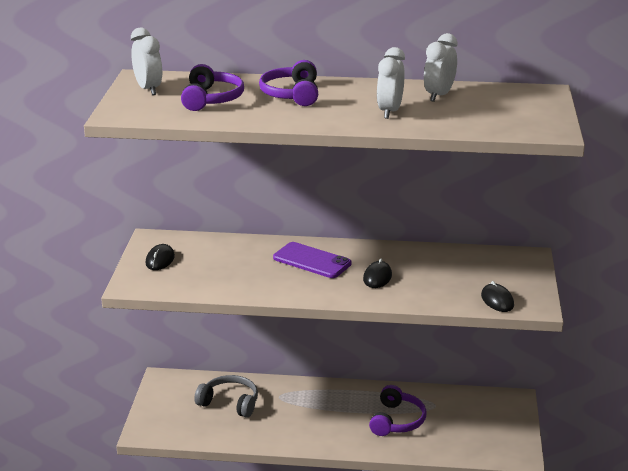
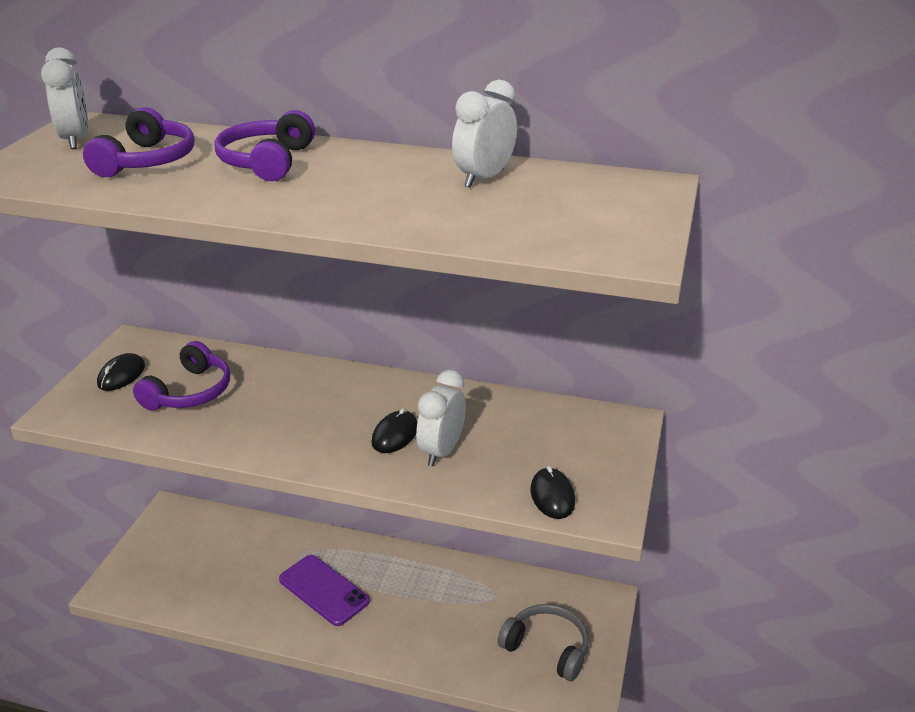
camera: 10 degrees right, 5 degrees up
(230, 403) = (234, 557): grey headphones -> grey headphones (547, 648)
(312, 261) = (318, 398): purple phone -> purple phone (324, 590)
(390, 112) = (391, 200): white clock -> white clock (441, 451)
(397, 420) = (436, 614): purple headphones -> purple headphones (189, 392)

